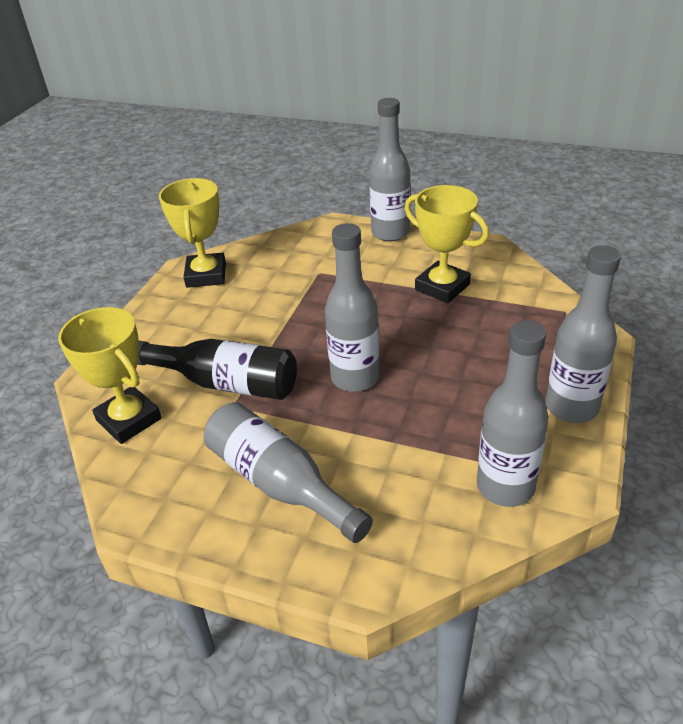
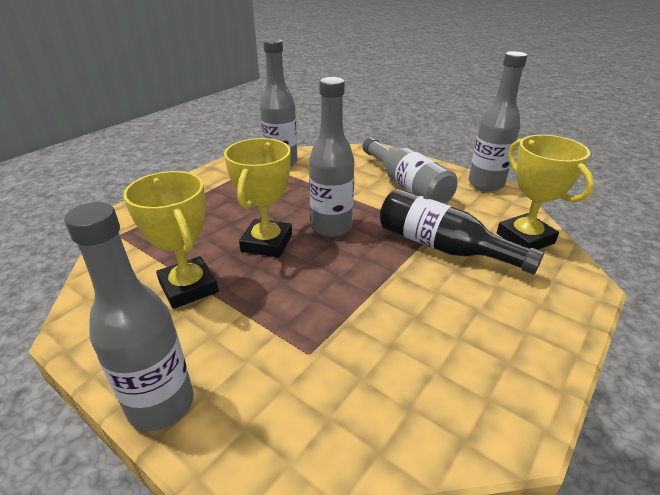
camera: 165 degrees left, 5 degrees down
(206, 275) = (476, 402): yellow trophy -> yellow trophy (267, 243)
(571, 407) = (205, 182): grey bottle -> grey bottle (485, 184)

